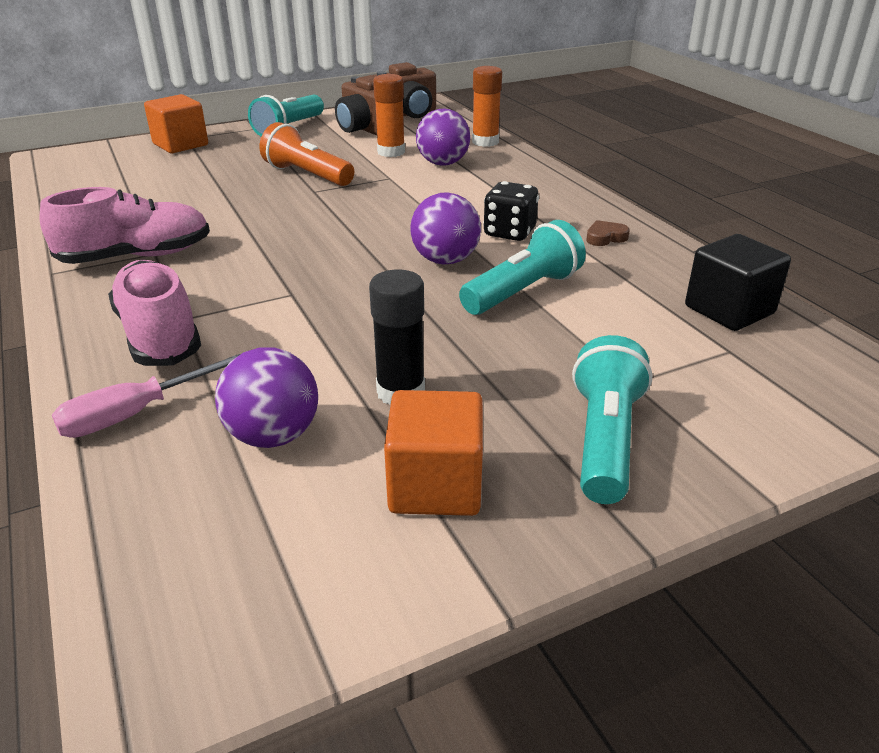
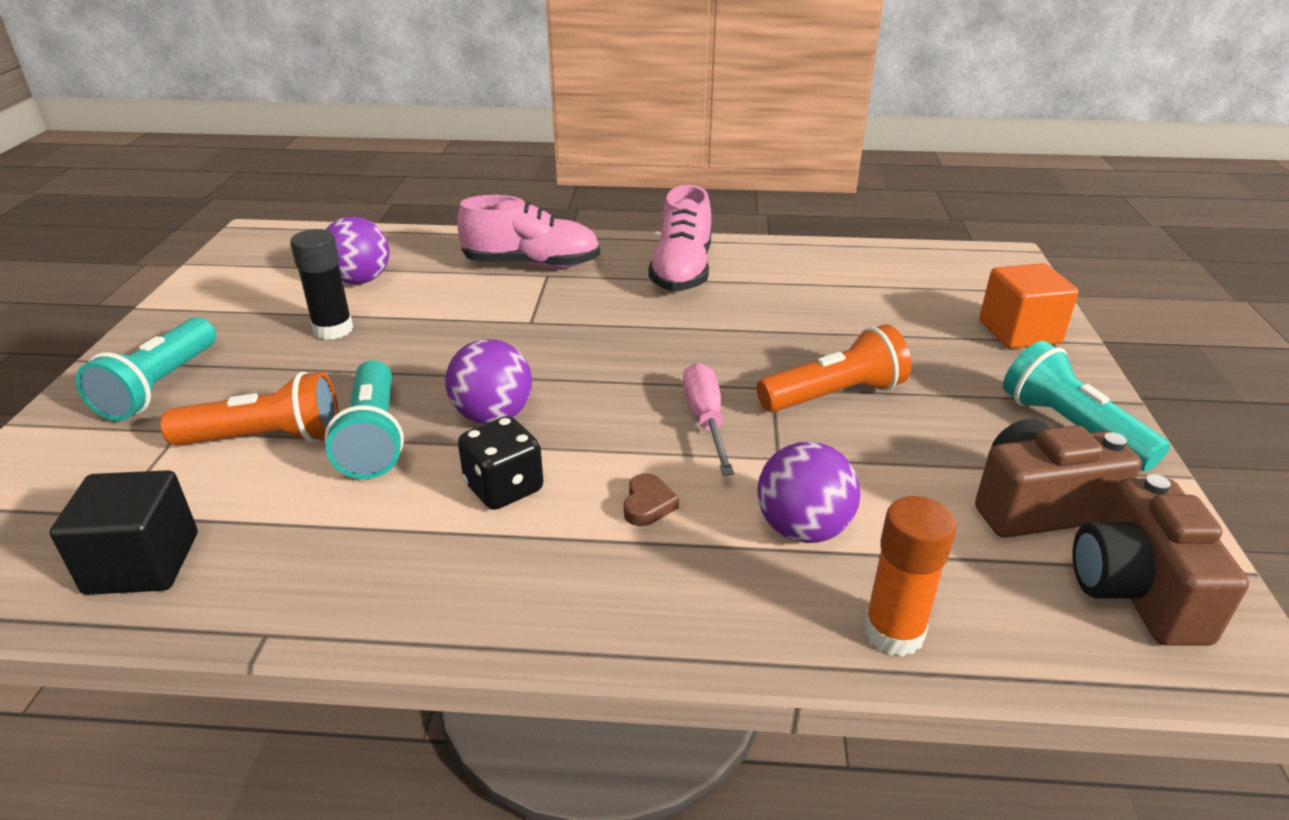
camera: 120 degrees right, 0 degrees up
(134, 414) = (446, 247): pink screwdriver -> pink screwdriver (705, 420)
(391, 152) = (894, 494): orange glue stick -> none
(435, 485) = (237, 315): orange cube -> none
(582, 334) = (266, 439): none -> orange flashlight
(605, 237) = (397, 566): brown heart -> brown heart (648, 504)
(605, 440) = (159, 387): turquoise flashlight -> turquoise flashlight turned 60 degrees clockwise

